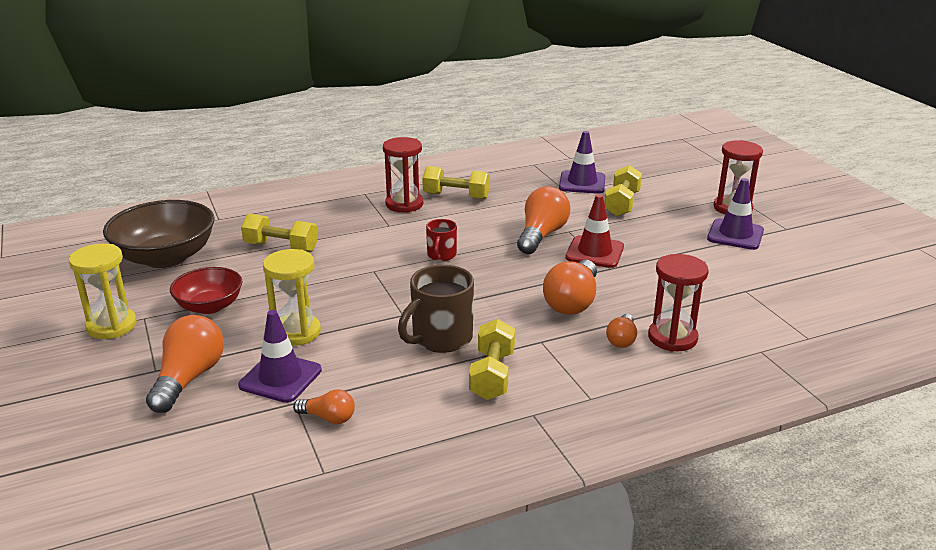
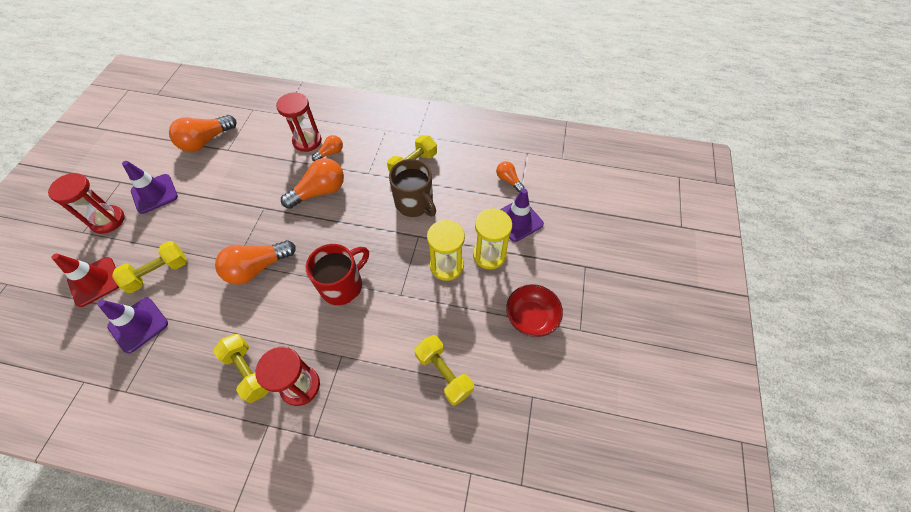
camera: 145 degrees left, 30 degrees up
(111, 326) = (604, 332): yellow hourglass -> yellow hourglass (446, 266)
(166, 257) = (542, 418): brown bowl -> none
(189, 378) = (567, 247): orange light bulb -> orange light bulb (206, 141)
(440, 338) = (415, 203): brown mug -> brown mug turned 60 degrees clockwise
(441, 255) = (343, 285): red mug -> red mug, size x1.75
(594, 252) = (251, 228): red traffic cone -> red traffic cone (95, 281)

